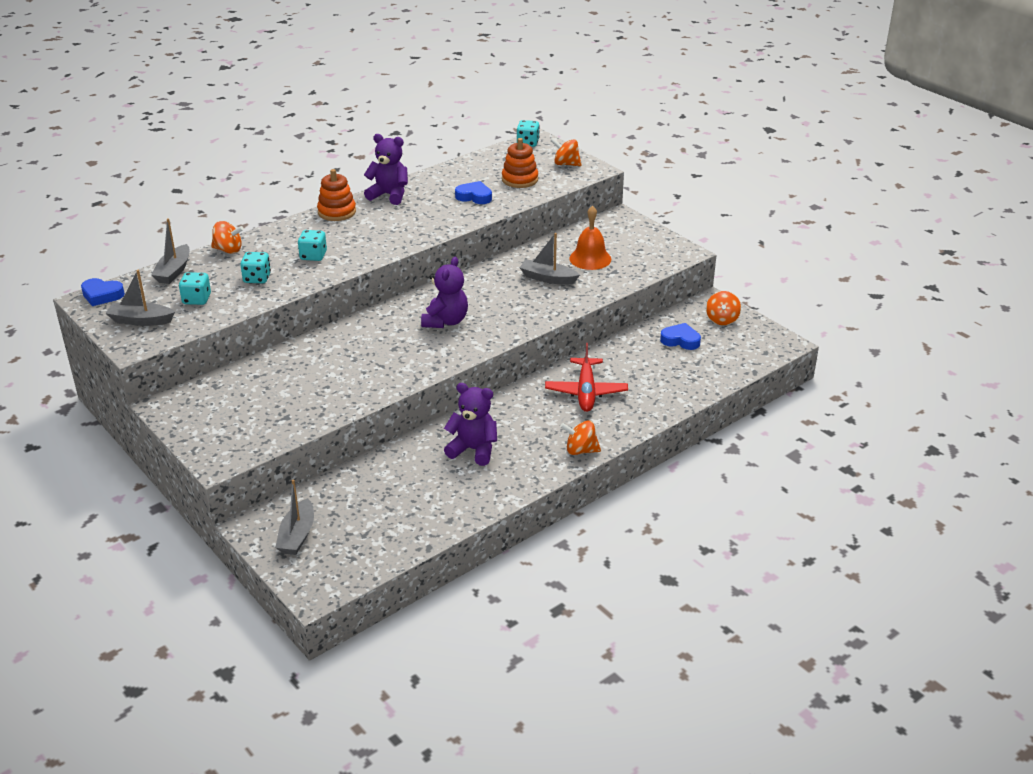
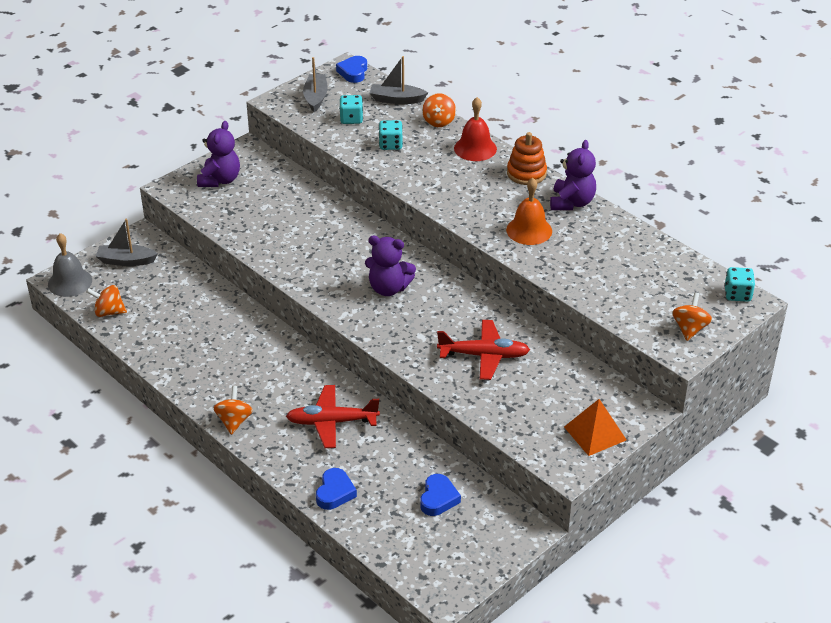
camera: 85 degrees right, 5 degrees up
(285, 234) = (475, 148): none -> red bell
(313, 256) = (436, 170): turquoise dice -> none
(324, 583) = (70, 282): none -> grey bell
(473, 450) = (235, 349): purple teddy bear -> purple teddy bear (220, 180)
(474, 196) = (584, 262): blue heart -> blue heart (335, 492)
(520, 179) = (636, 293): orange stacking toy -> none
(548, 278) = (484, 355): grey boat -> red plane
(590, 258) = (534, 387): orange bell -> orange bell (529, 230)
(644, 238) = (595, 433): none -> orange pyramid
(722, 320) = (488, 537): orange spinning top -> orange spinning top (109, 312)

